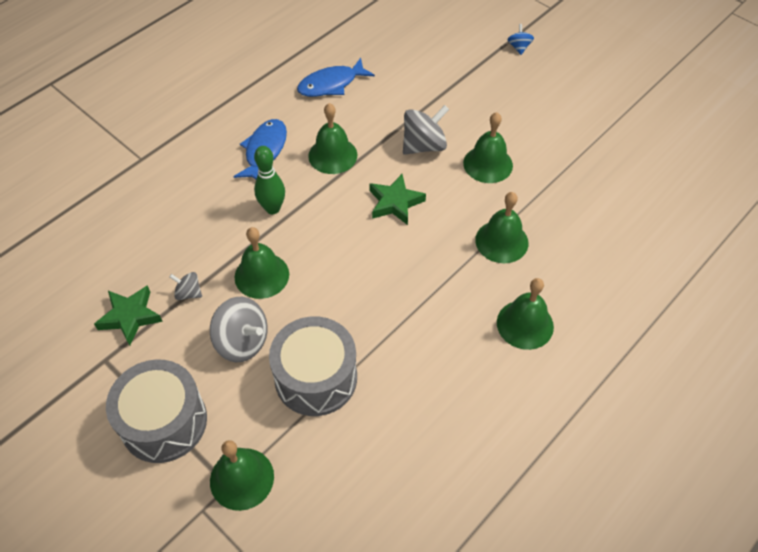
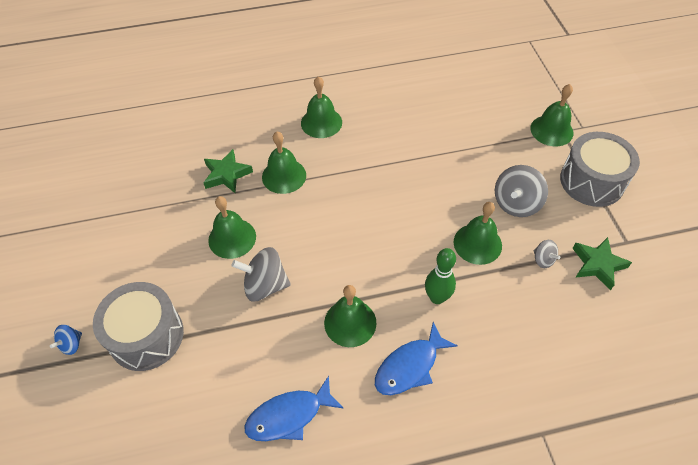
camera: 145 degrees left, 0 degrees up
(242, 342) = (516, 203): grey spinning top -> grey spinning top turned 120 degrees counterclockwise
(316, 378) = (476, 158): grey drum -> grey drum (146, 336)
(331, 84) = (289, 416): blue fish -> blue fish turned 150 degrees clockwise
(395, 203) = (333, 246): green star -> green star (227, 174)

